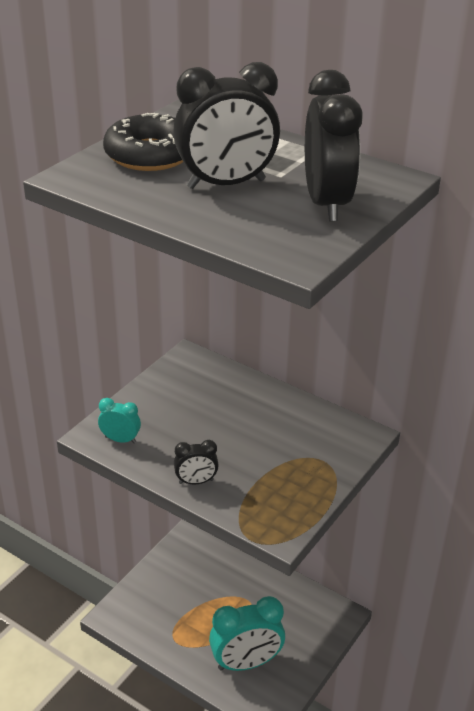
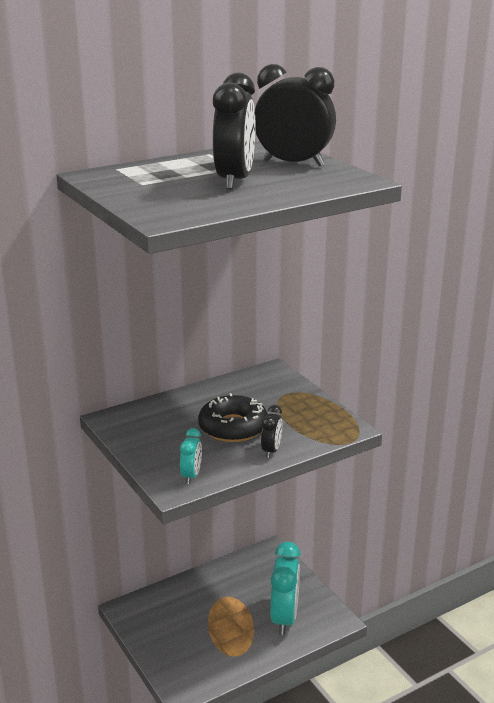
camera: 65 degrees left, 10 degrees down
(120, 440) = (191, 476): turquoise clock -> turquoise clock turned 150 degrees clockwise
(150, 155) = (156, 193): black donut -> black donut (233, 427)

